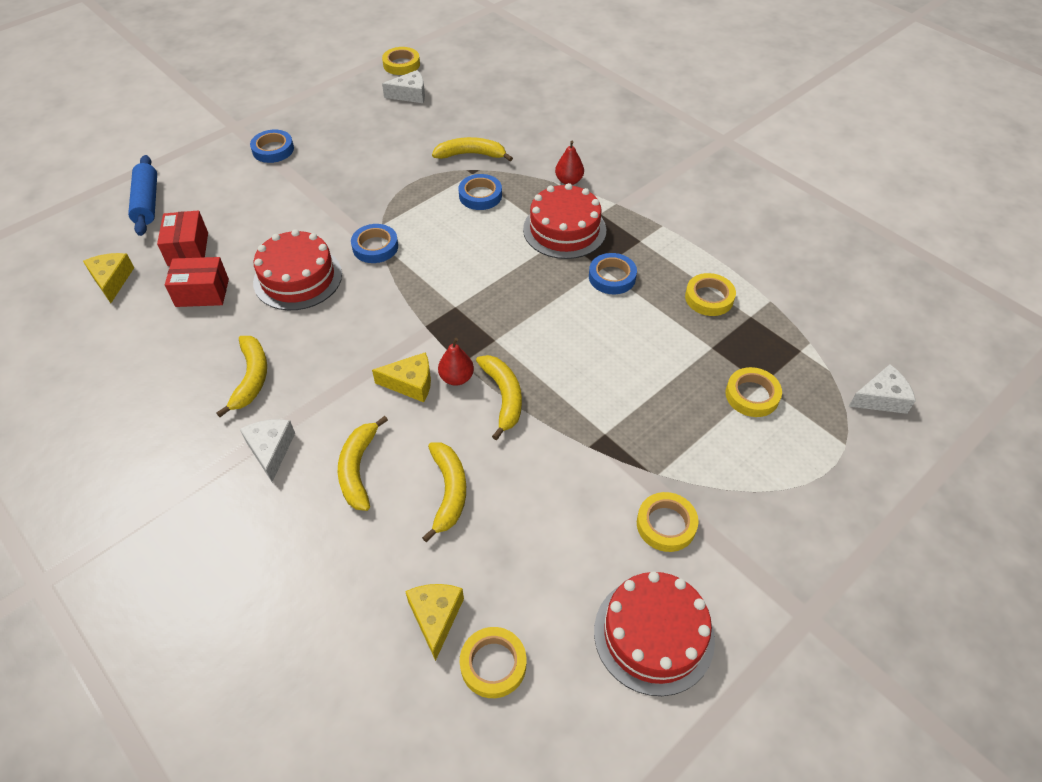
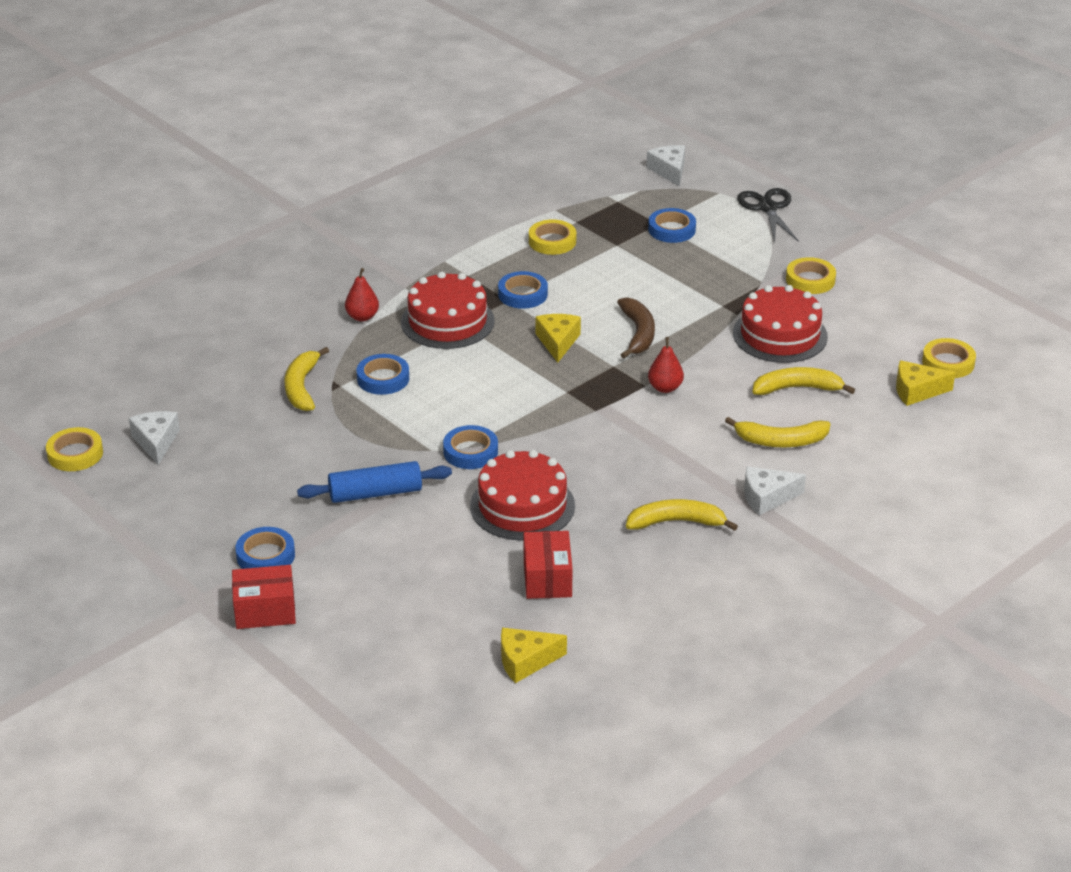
camera: 90 degrees left, 15 degrees down
(147, 202) = (371, 658): blue rolling pin -> blue rolling pin (375, 493)
(188, 249) = (469, 603): red box -> red box (265, 611)
(410, 383) = (674, 416): yellow cheese -> yellow cheese (557, 342)
(503, 397) = (686, 360): yellow banana -> none
(549, 360) = (638, 333): none -> brown banana
(653, 635) = (906, 291): red cake -> red cake (780, 335)
(752, 395) = (671, 230): yellow tape -> blue tape
(823, 492) = (768, 208): none -> black scissors

